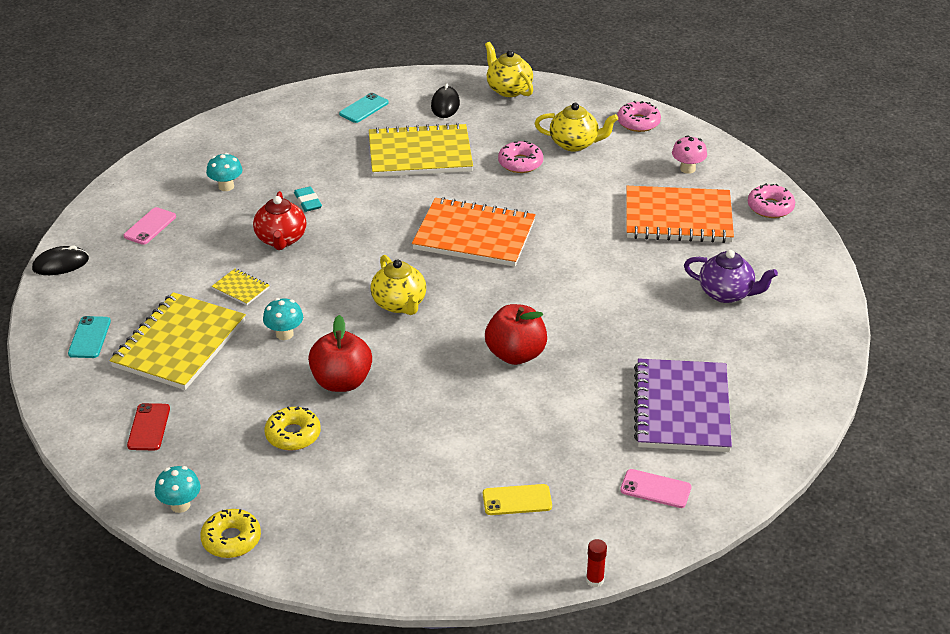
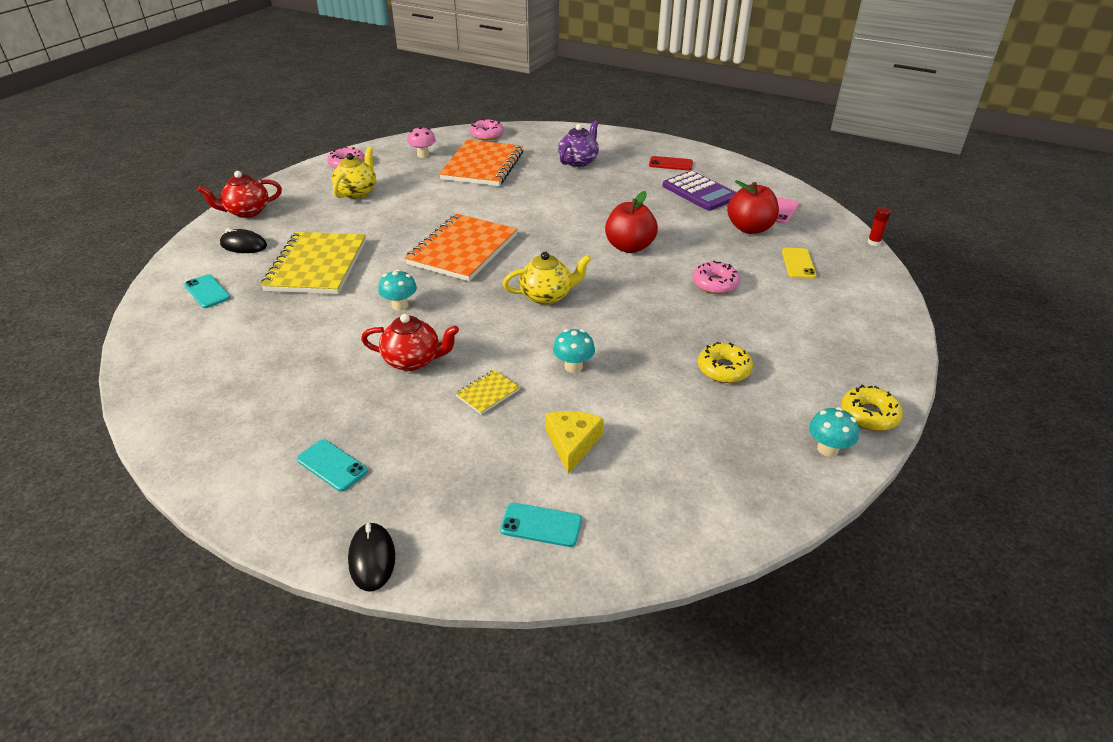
camera: 80 degrees left, 0 degrees up
(148, 427) = (710, 471): red phone -> red phone (670, 164)
(150, 226) = (332, 465): pink phone -> turquoise phone
(179, 344) = (572, 444): yellow notebook -> yellow cheese
(226, 186) = (287, 397): turquoise mushroom -> turquoise mushroom (400, 305)
(308, 202) = (355, 339): turquoise eraser -> none
(341, 382) = (651, 336): red apple -> red apple (750, 228)
(508, 89) = (247, 212): yellow teapot -> red teapot
(520, 163) = (368, 218): pink donut -> pink donut (715, 284)
(682, 408) = (699, 192): purple notebook -> purple calculator

